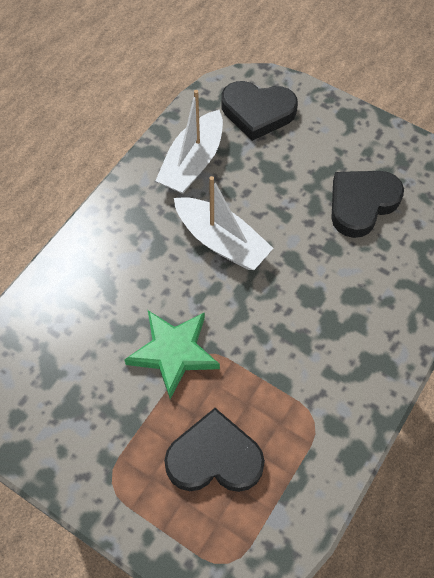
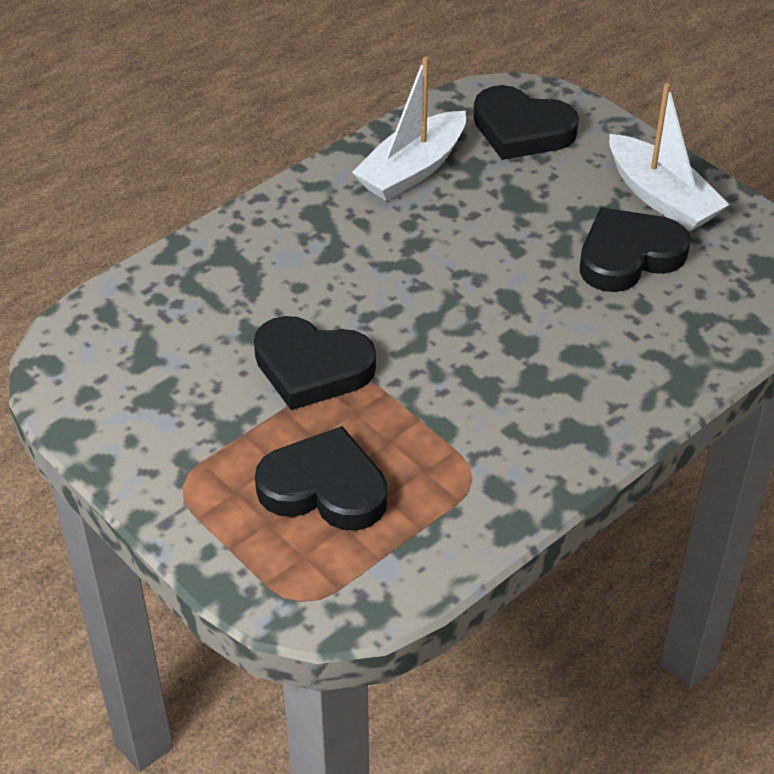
camera: 15 degrees right, 15 degrees down
(174, 352) = (312, 367): green star -> black heart
(221, 241) = (419, 262): white boat -> white boat (661, 197)

